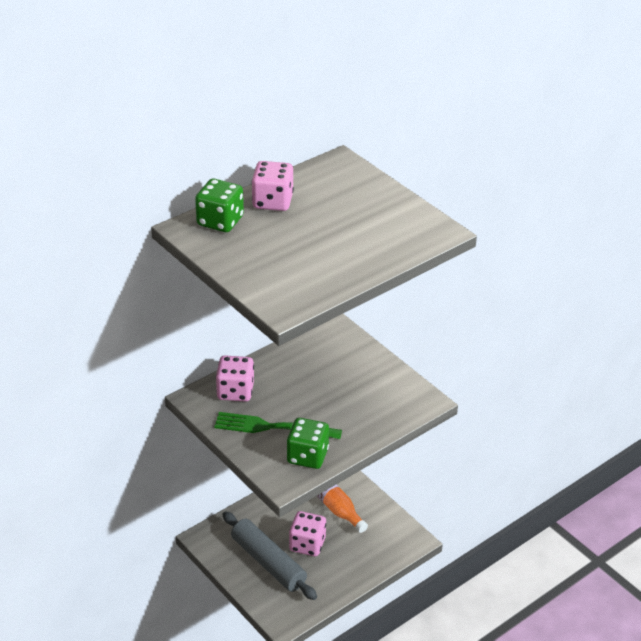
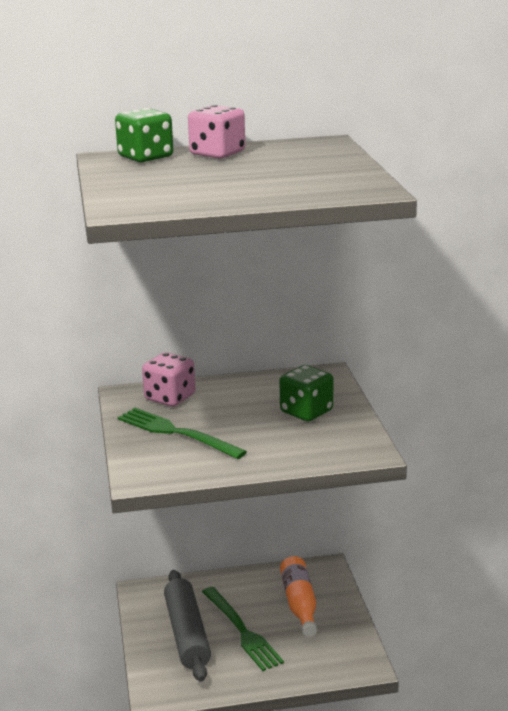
camera: 30 degrees right, 15 degrees down
(307, 456) = (187, 464): green dice -> green dice (306, 411)
(307, 544) = (242, 631): pink dice -> green fork

